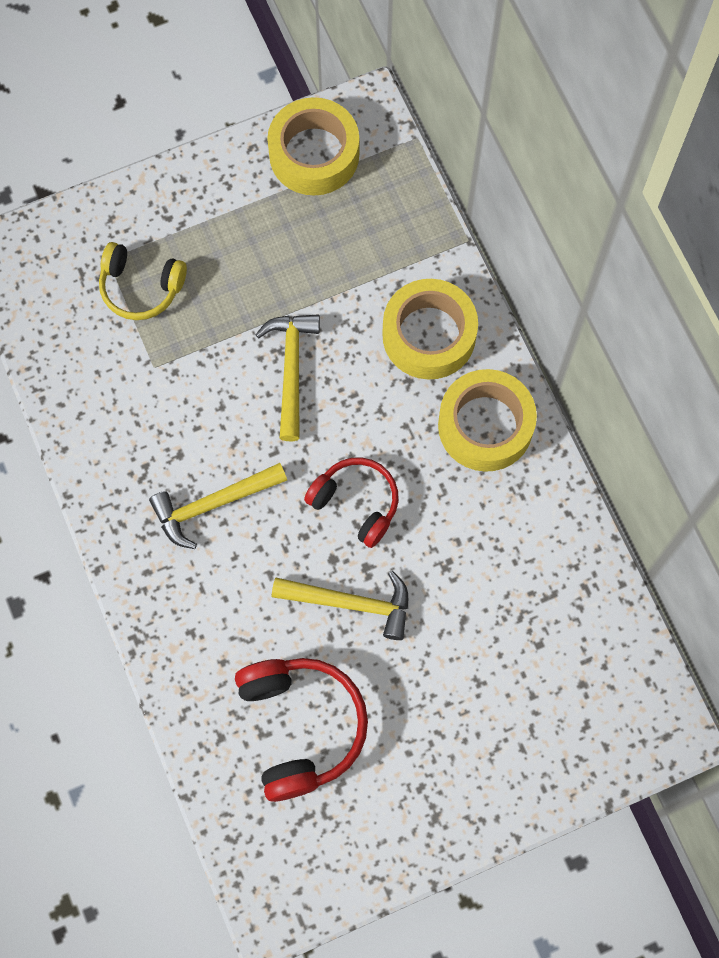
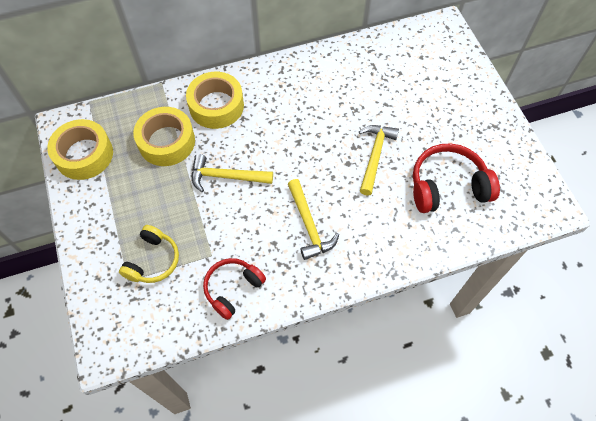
camera: 85 degrees left, 10 degrees down
(356, 503) = (315, 149): red headphones -> red headphones (232, 289)
(485, 426) = (275, 84): yellow tape -> yellow tape (166, 142)

